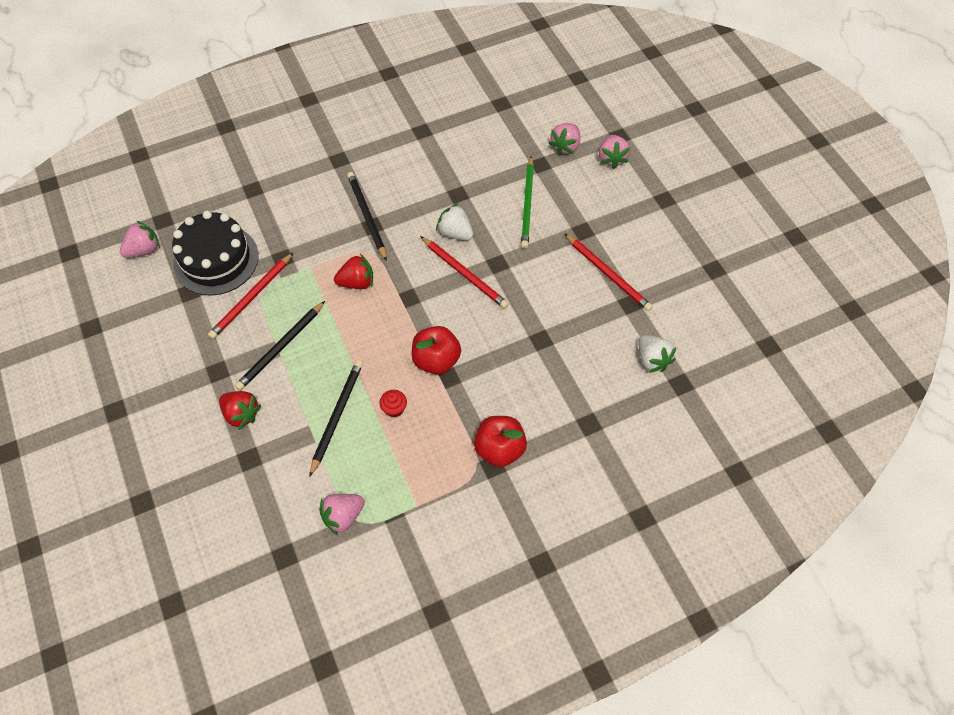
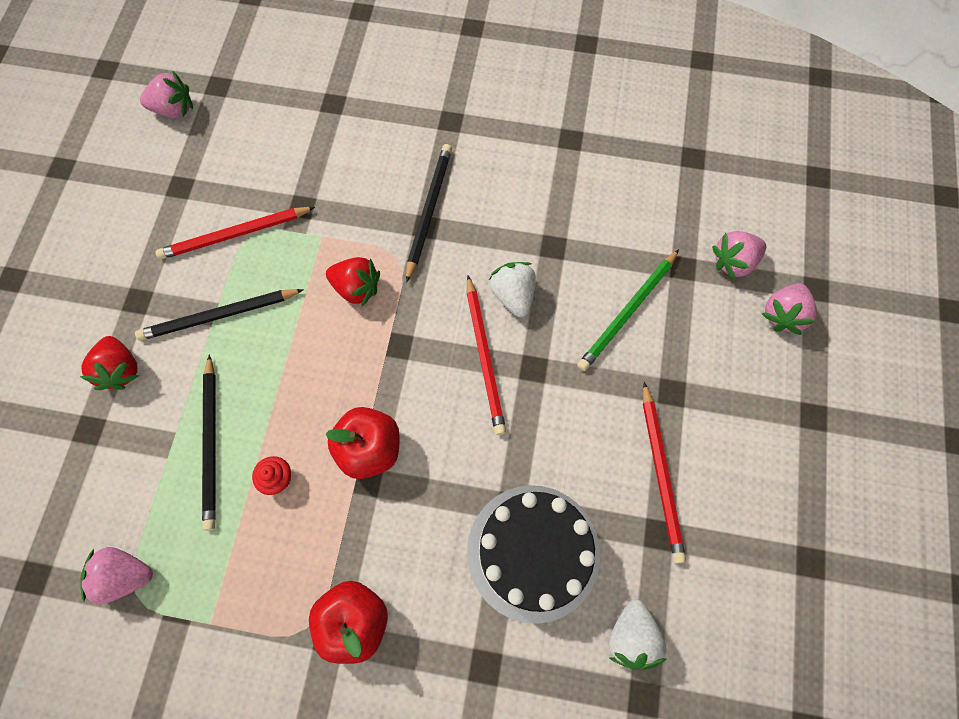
camera: 35 degrees right, 10 degrees up
(216, 259) = (234, 165): black cake -> black cake (533, 552)
(336, 416) = (211, 443): black pencil -> black pencil turned 120 degrees clockwise

